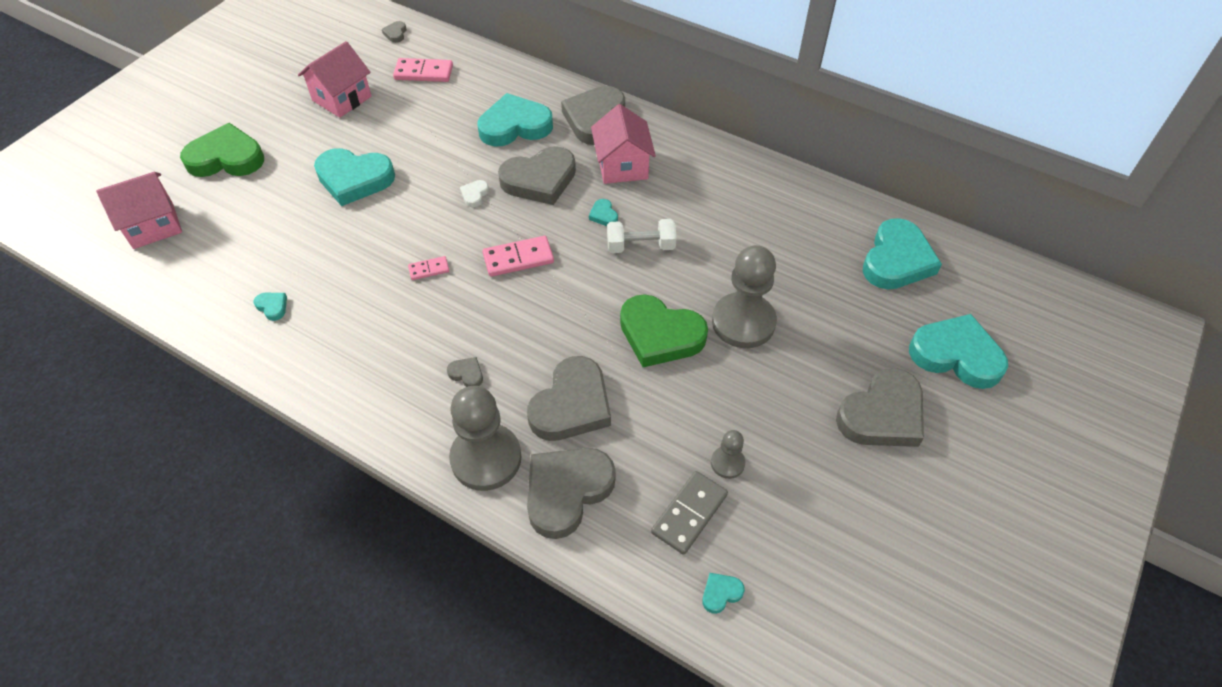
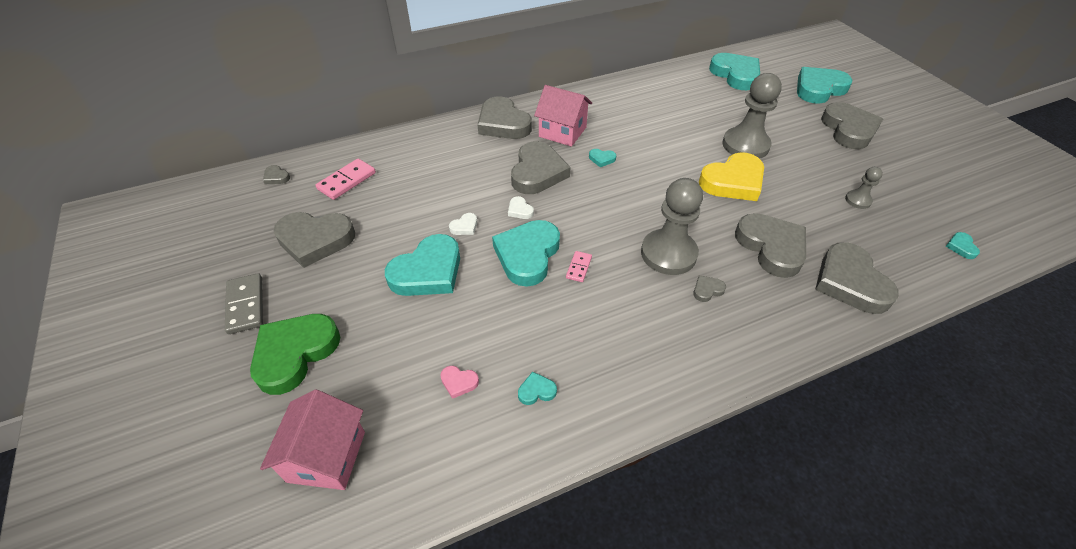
camera: 55 degrees left, 5 degrees down
(253, 258) = (459, 382): none -> pink heart
(342, 98) = (315, 240): pink house -> grey heart
(424, 171) = (464, 226): none -> white heart
(486, 458) = (799, 313): grey pawn -> grey pawn (668, 254)
(515, 126) = (467, 161): turquoise heart -> turquoise heart (527, 255)
(518, 258) = (609, 215): pink domino -> none
(640, 246) = (646, 156): white dumbbell -> none
(660, 335) = (733, 181): green heart -> yellow heart
(689, 514) = (892, 233): grey domino -> grey domino (246, 305)

